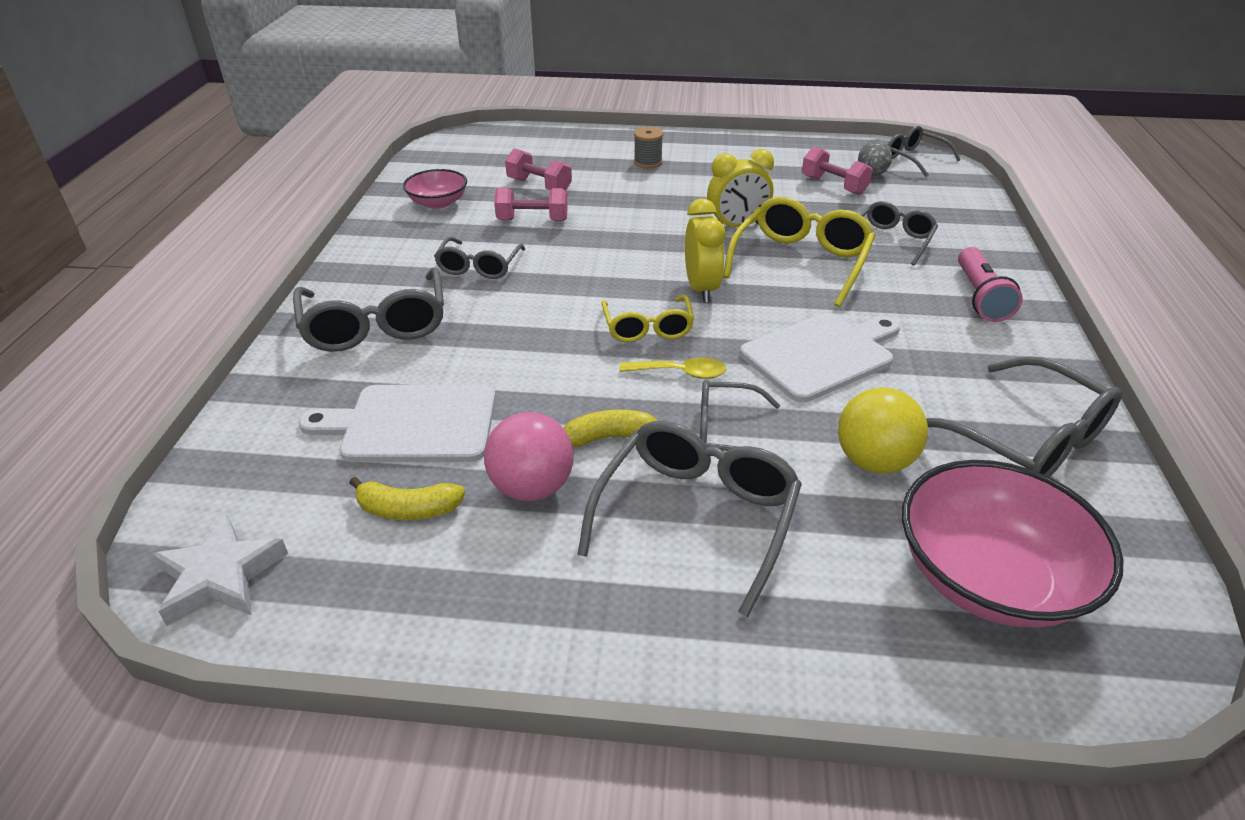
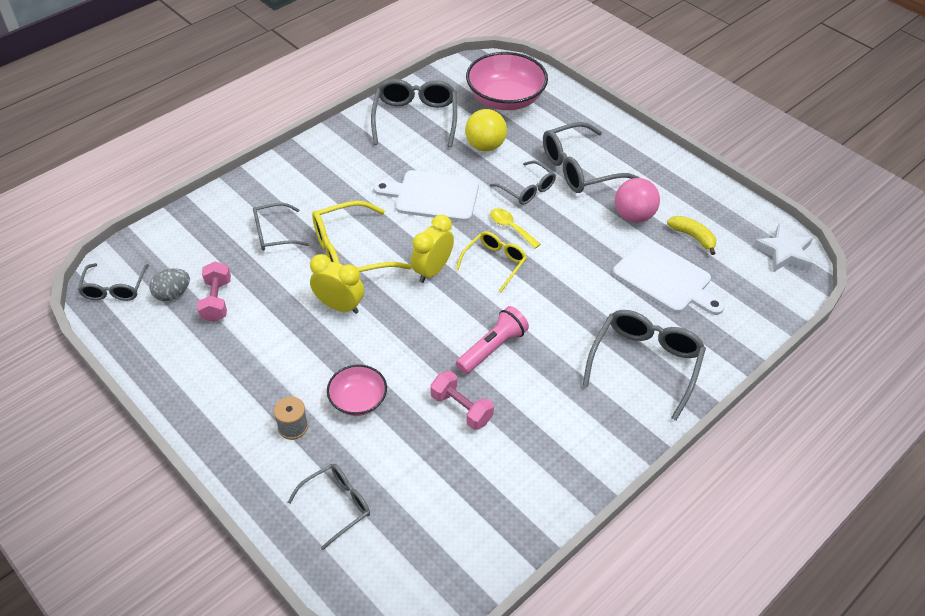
camera: 140 degrees left, 10 degrees up
(438, 203) = (511, 487): pink bowl -> pink bowl (358, 400)
(479, 267) = (543, 379): grey glasses -> grey glasses (337, 505)
(539, 186) = (412, 454): pink dumbbell -> none
(611, 437) = (578, 217): yellow banana -> none
(979, 297) = (305, 175): pink flashlight -> pink flashlight (492, 348)

